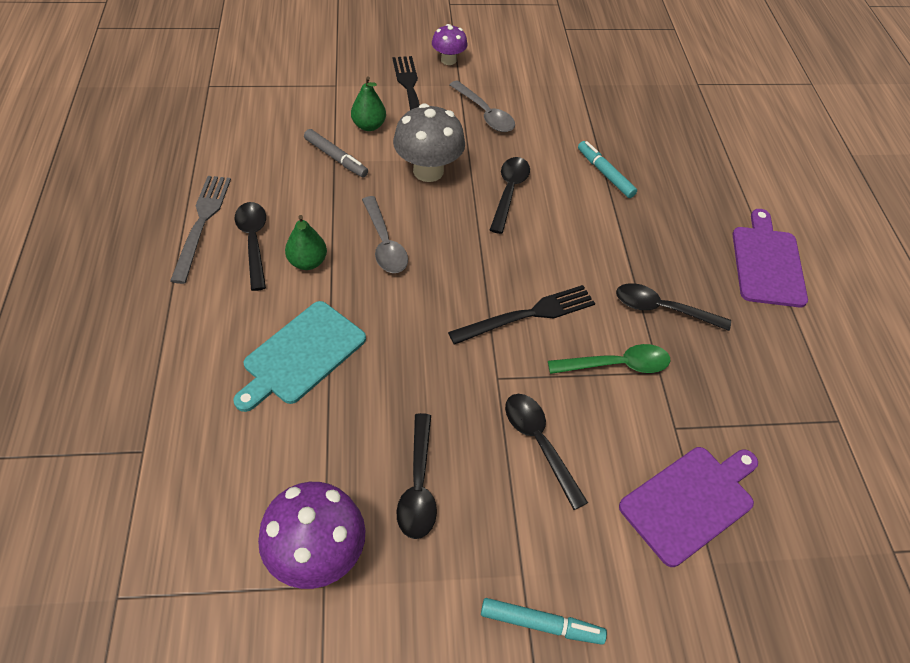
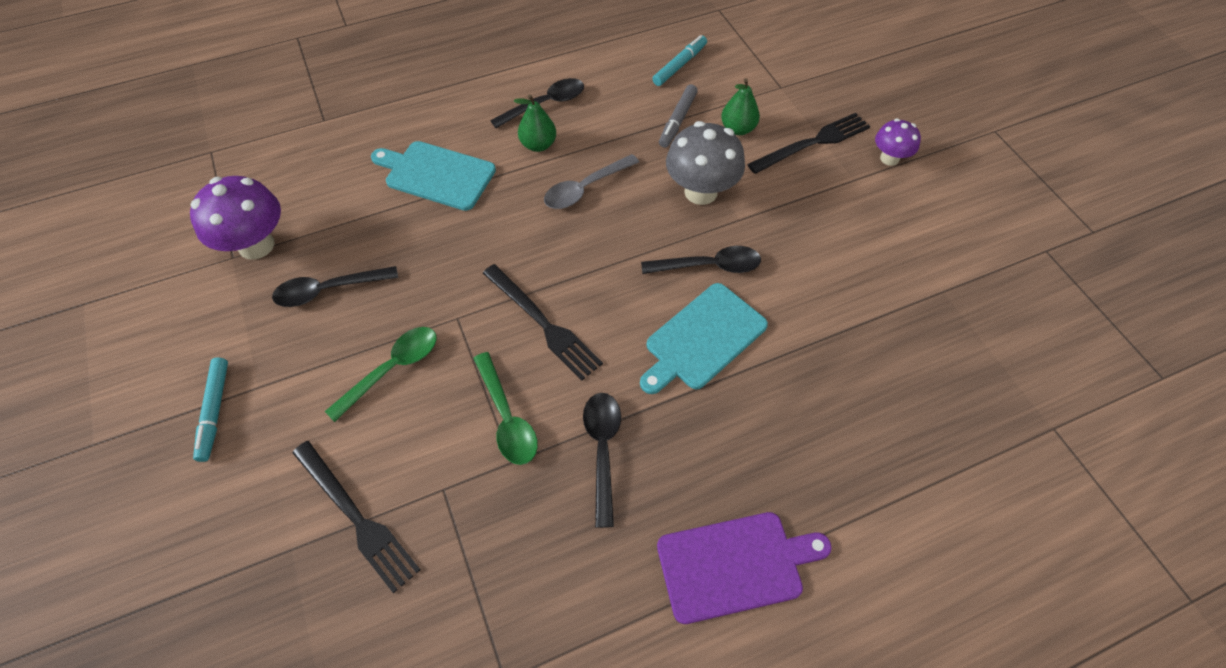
camera: 75 degrees right, 5 degrees up
(202, 223) = (551, 67): grey fork -> none
(485, 113) = (821, 213): grey spoon -> none
(539, 444) = (392, 369): black spoon -> green spoon
(578, 219) = (703, 338): none -> turquoise cutting board
(605, 174) = (793, 350): turquoise marker -> turquoise marker (679, 65)
(690, 502) = (356, 517): purple cutting board -> black fork

